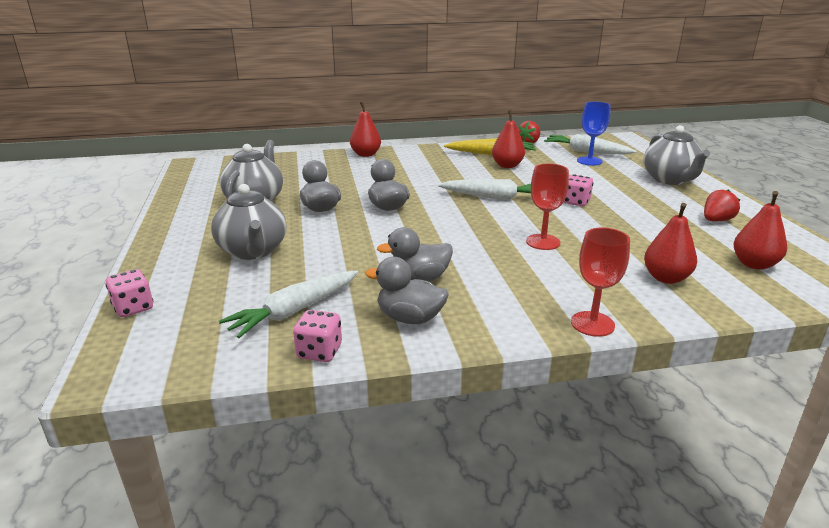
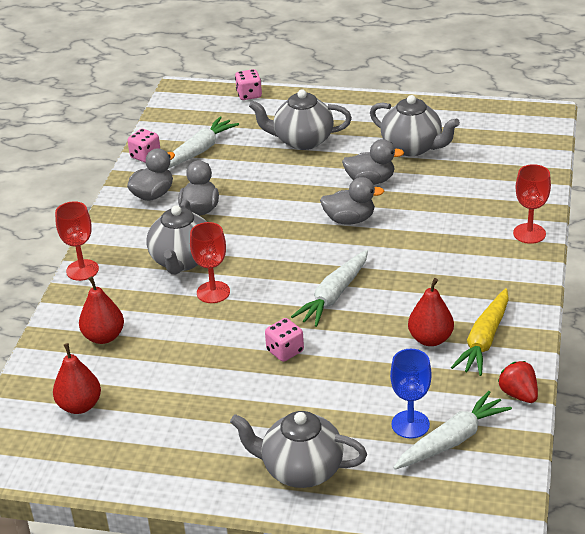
camera: 115 degrees right, 10 degrees up
(294, 311) = (198, 151): white carrot -> white carrot turned 60 degrees clockwise
(366, 154) = (529, 233): red pear -> red goblet
(515, 267) = (182, 261): none -> grey teapot
(716, 220) = (171, 438): red strawberry -> none

